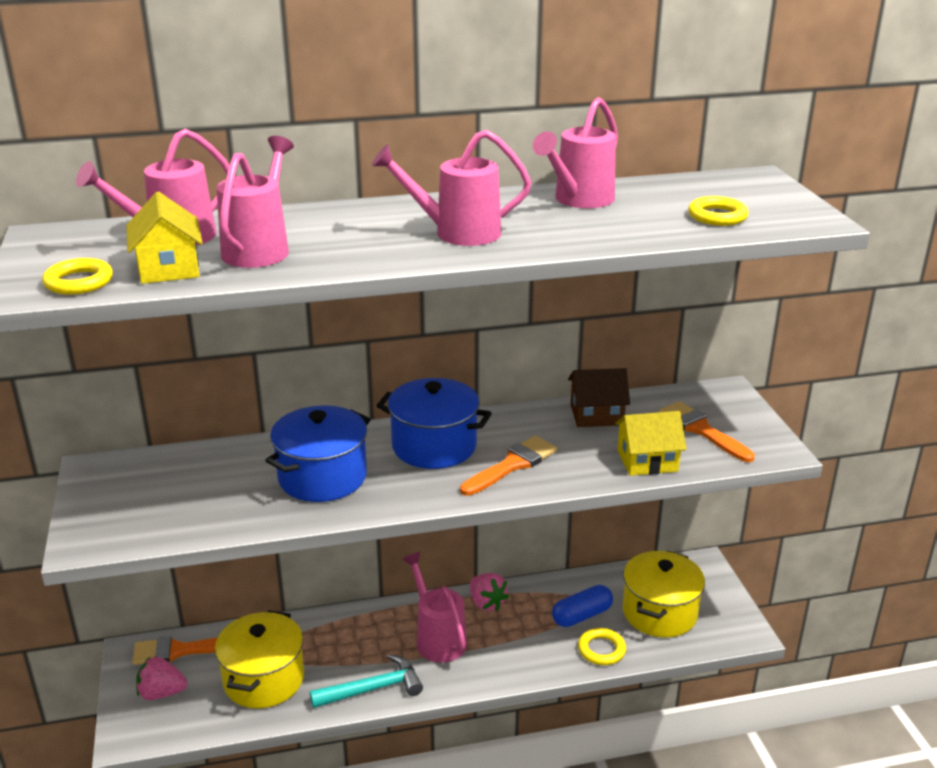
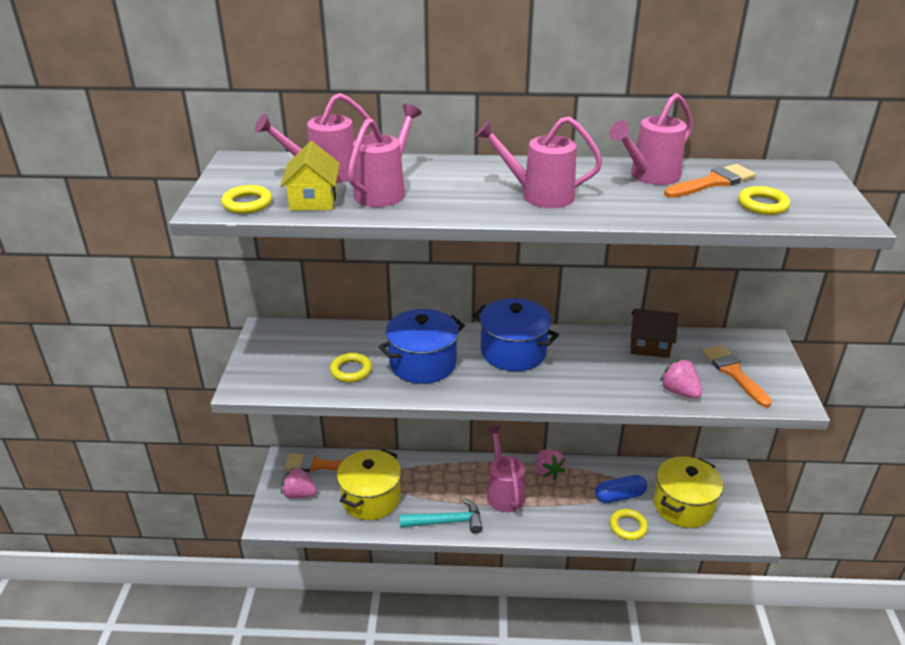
camera: 15 degrees right, 5 degrees up
(229, 500) = (351, 370): none -> yellow ring
(512, 465) = (569, 377): orange brush -> orange brush (713, 182)
(647, 461) = (679, 392): yellow house -> pink strawberry

